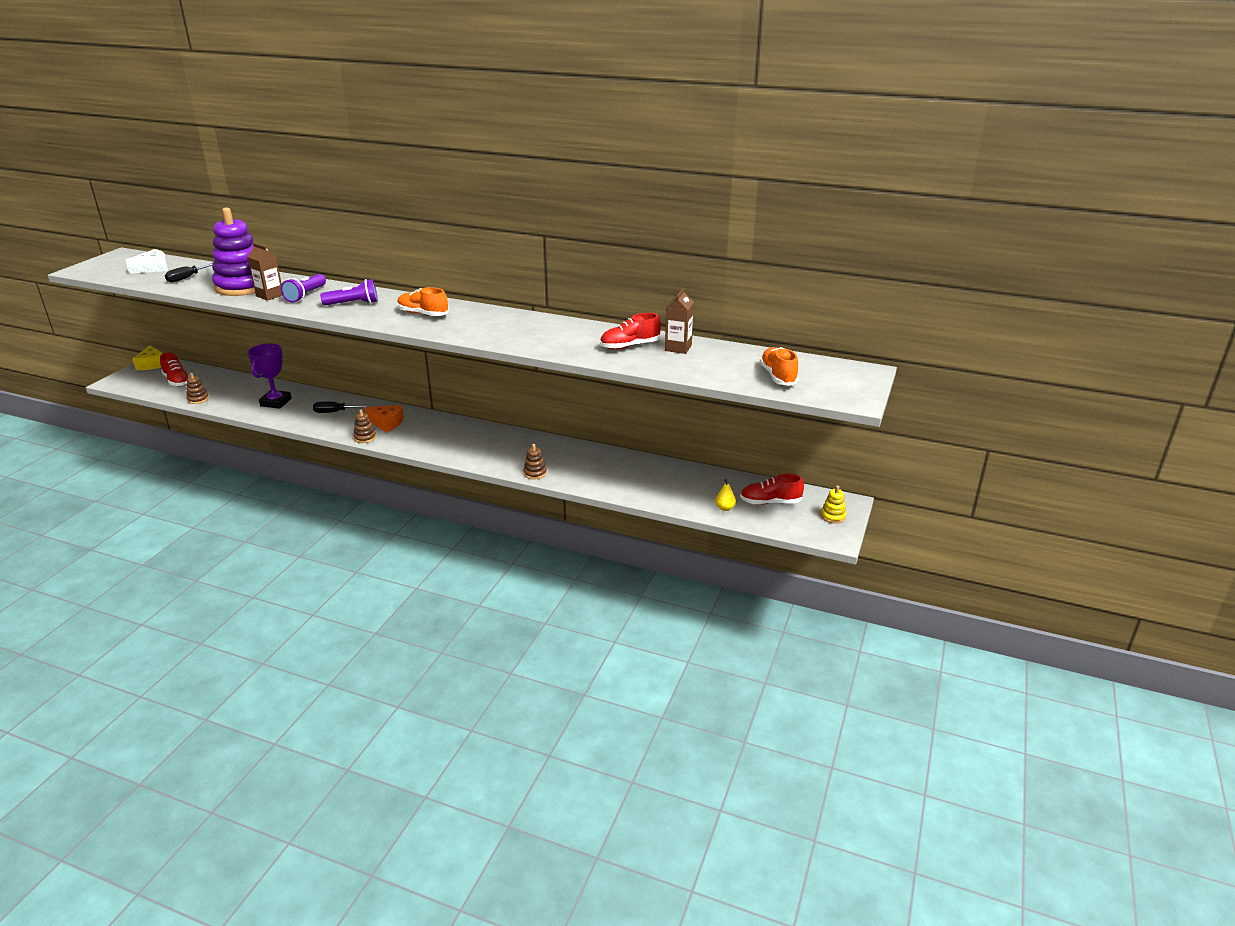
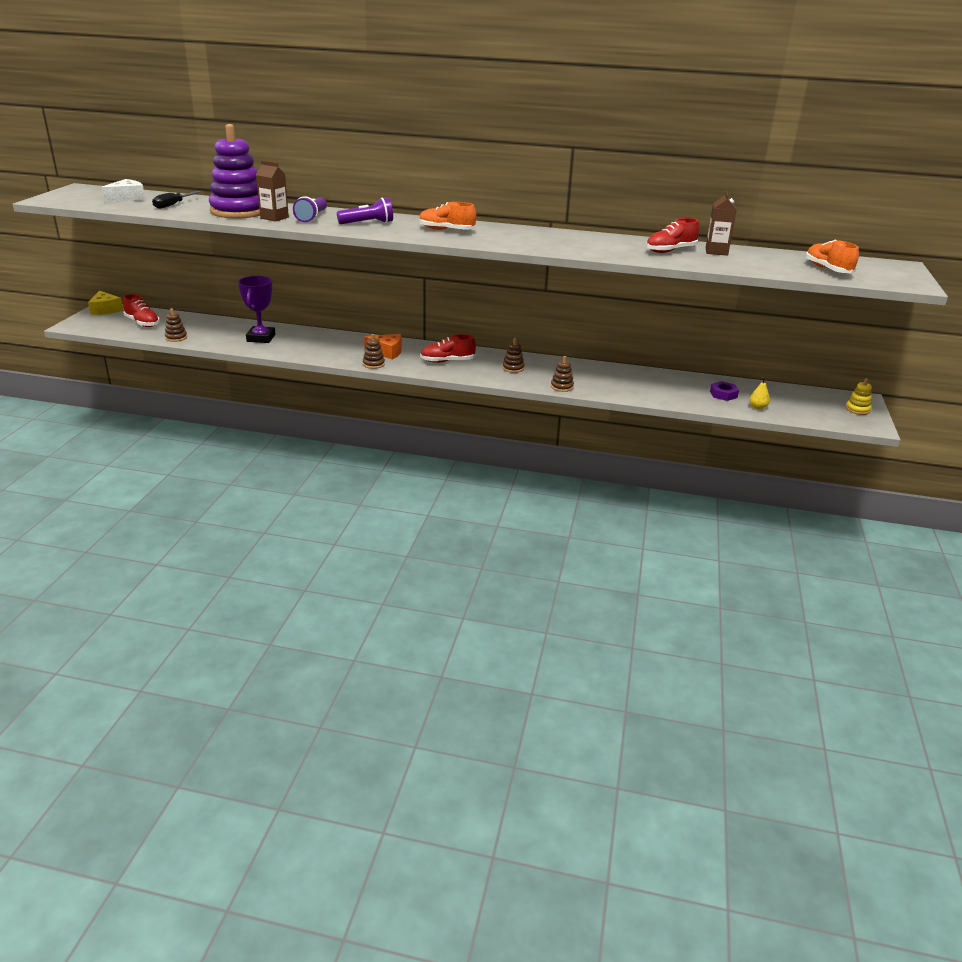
camera: 10 degrees left, 0 degrees up
(336, 412) = (329, 344): black screwdriver -> none
(499, 448) = (513, 368): none -> brown stacking toy
(698, 490) = (723, 394): none -> purple nut
(770, 502) = (795, 401): red shoe -> red shoe (447, 361)

